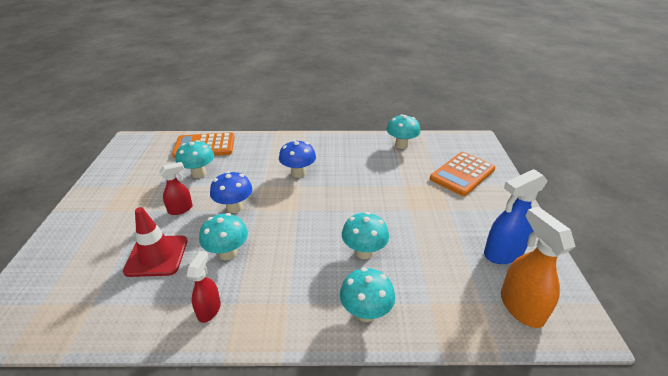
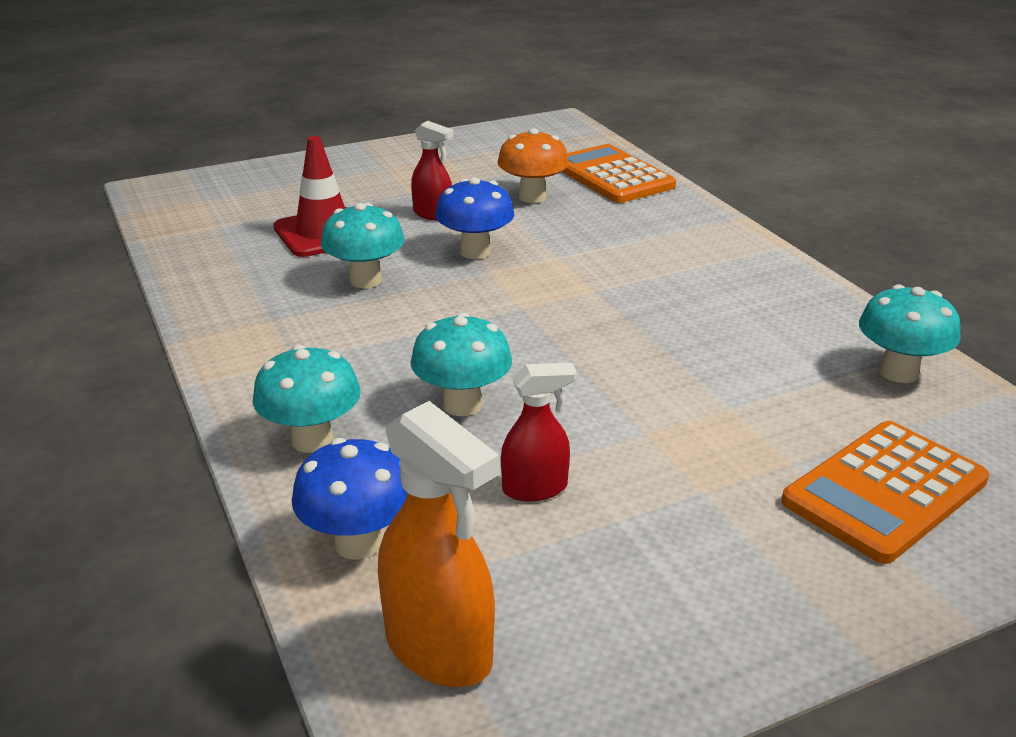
camera: 65 degrees right, 5 degrees down
(199, 174) = (532, 197): turquoise mushroom -> orange mushroom
(209, 309) = (247, 303): red spray bottle -> red spray bottle (535, 488)
(298, 173) = (632, 278): blue mushroom -> blue mushroom (358, 543)
(462, 174) = (885, 492): orange calculator -> orange calculator turned 60 degrees counterclockwise
(503, 253) = (608, 602): blue spray bottle -> none
(521, 307) = (439, 649): orange spray bottle -> orange spray bottle turned 90 degrees clockwise

